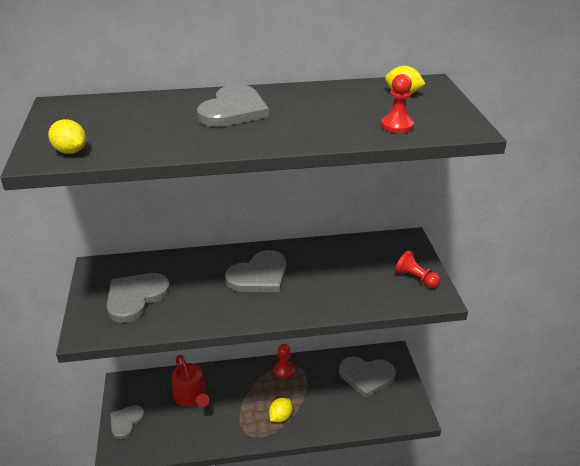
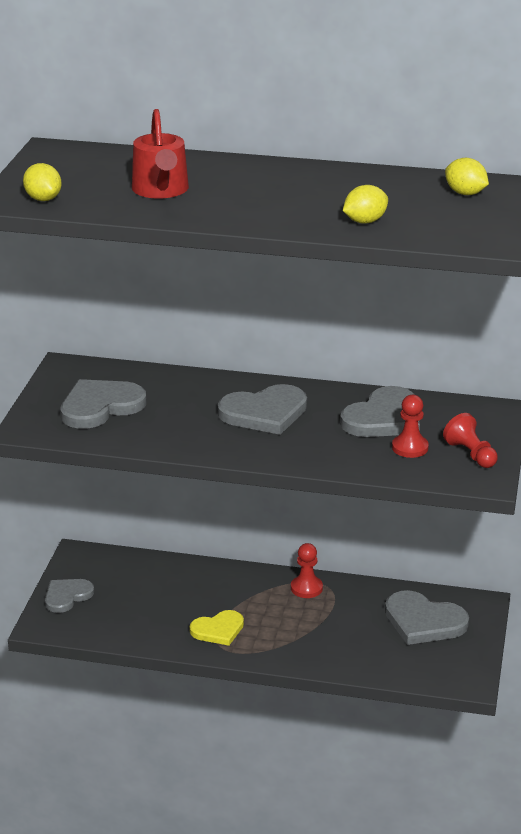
camera: 20 degrees right, 5 degrees down
(191, 396) = (163, 588): red watering can -> red watering can (161, 190)
(233, 110) = (243, 183): grey heart -> grey heart (384, 418)
(241, 421) = (218, 630): none -> yellow heart
(280, 417) = (274, 638): yellow lemon -> yellow lemon (365, 221)
(397, 125) = (420, 227): red pawn -> red pawn (410, 448)

